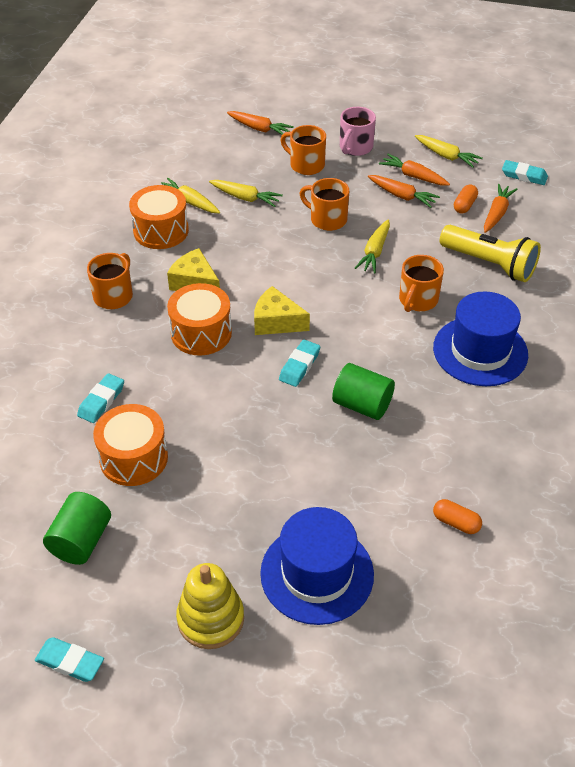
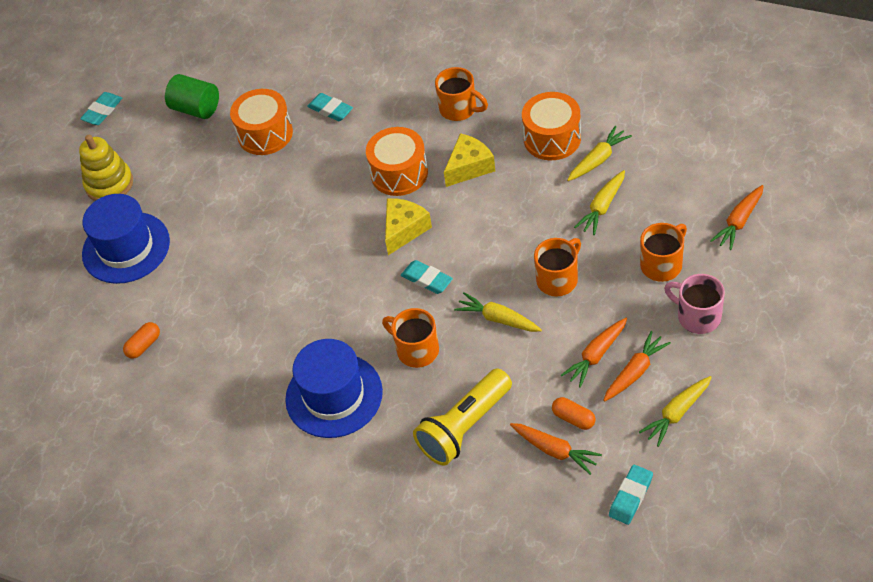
camera: 105 degrees right, 5 degrees up
(299, 366) = (343, 246): turquoise eraser -> turquoise eraser (427, 279)
(362, 405) = (286, 290): green cylinder -> none

